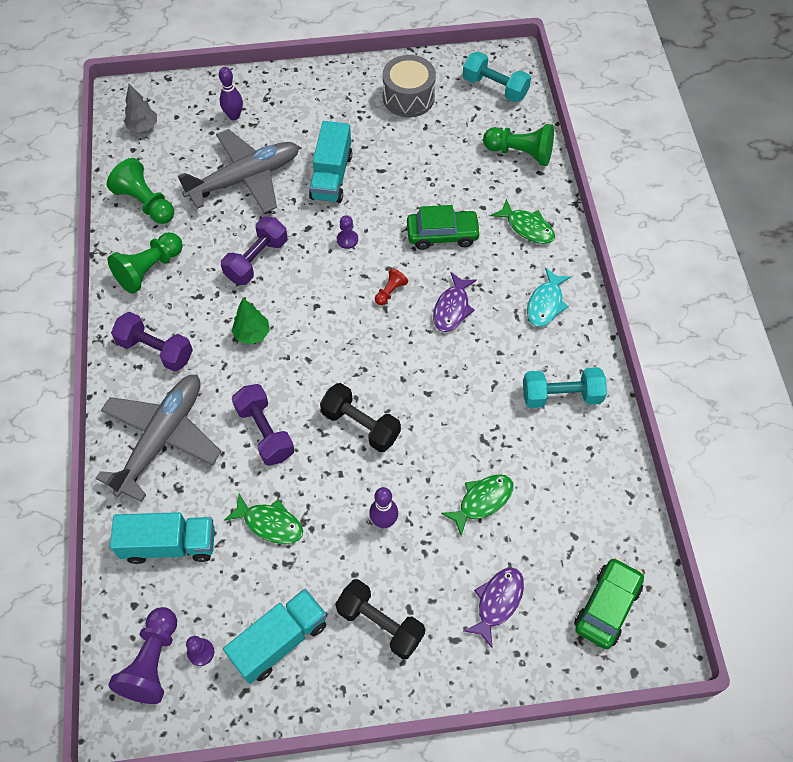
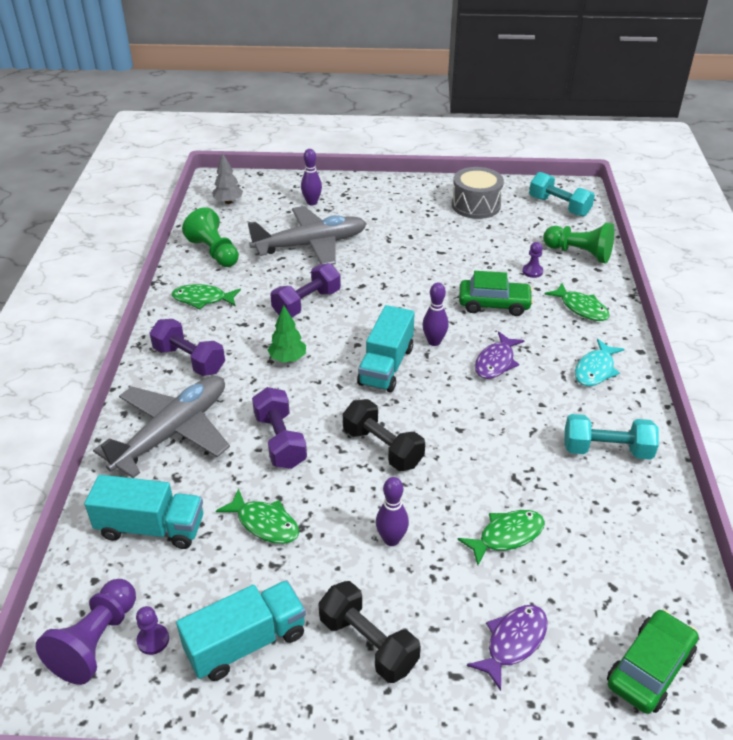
camera: 10 degrees right, 20 degrees down
(149, 270) = (202, 299): green pawn -> green fish
(331, 176) = (392, 251): turquoise truck -> turquoise truck (386, 366)
(347, 240) = (398, 298): purple pawn -> purple pawn (532, 271)
(390, 291) = (434, 342): red pawn -> purple bowling pin

